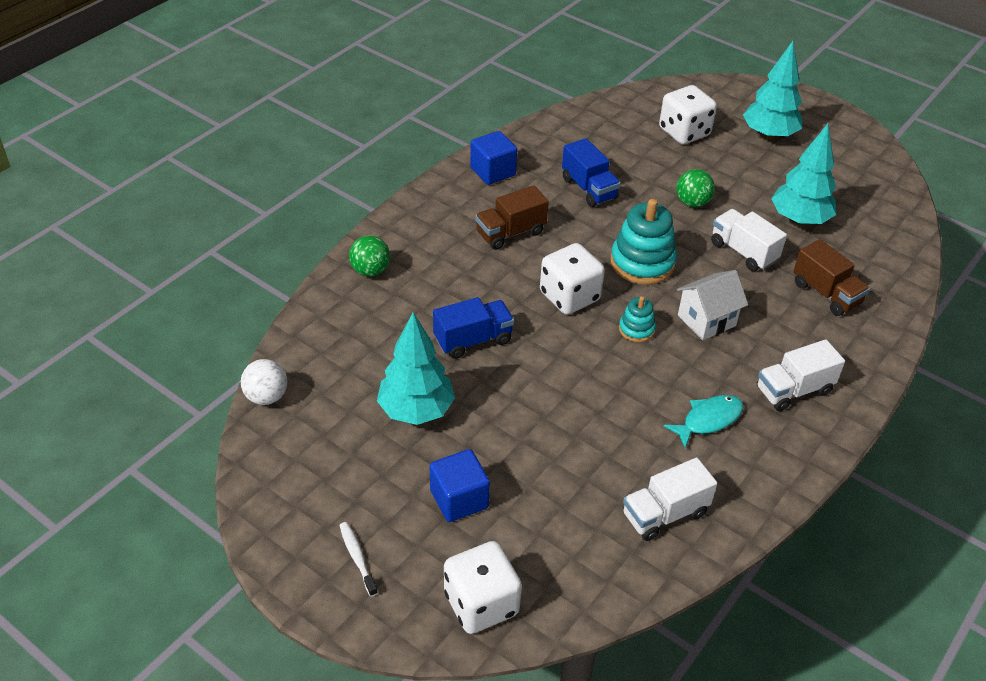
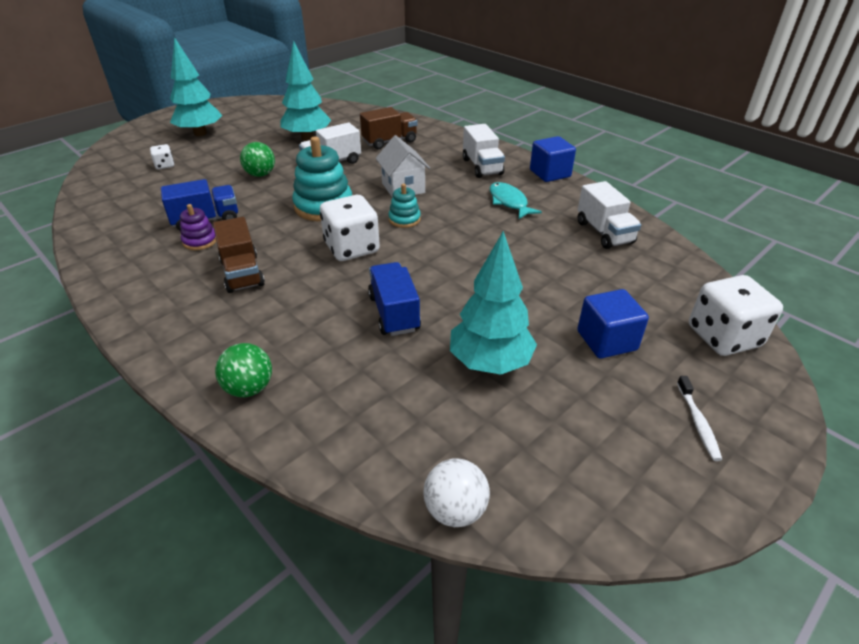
camera: 80 degrees left, 5 degrees down
(357, 558) = (698, 423): white toothbrush -> white toothbrush turned 75 degrees counterclockwise
(493, 171) = (133, 275): blue cube -> blue cube (550, 173)
(553, 194) = (200, 241): none -> purple stacking toy
(684, 132) = (165, 165): white dice -> white dice, size x0.49

